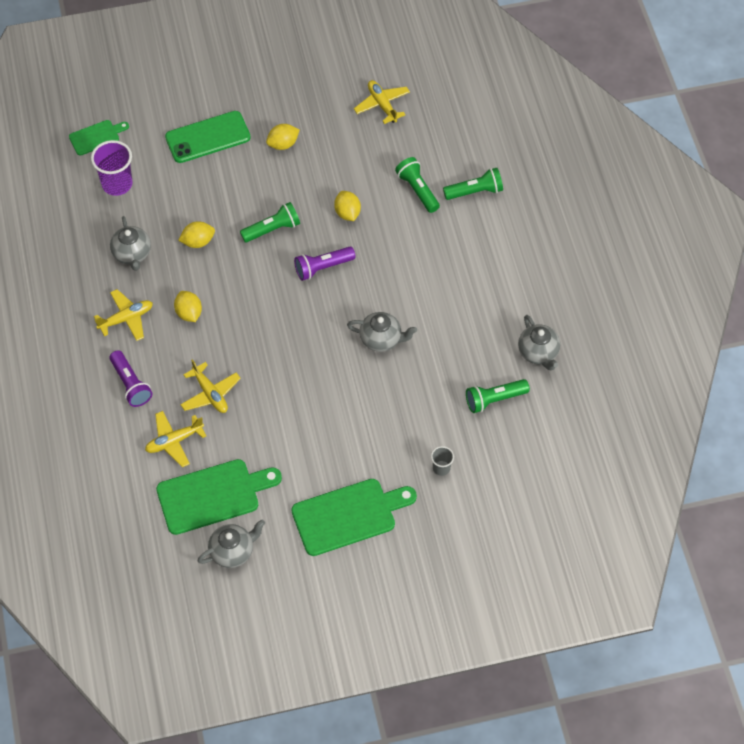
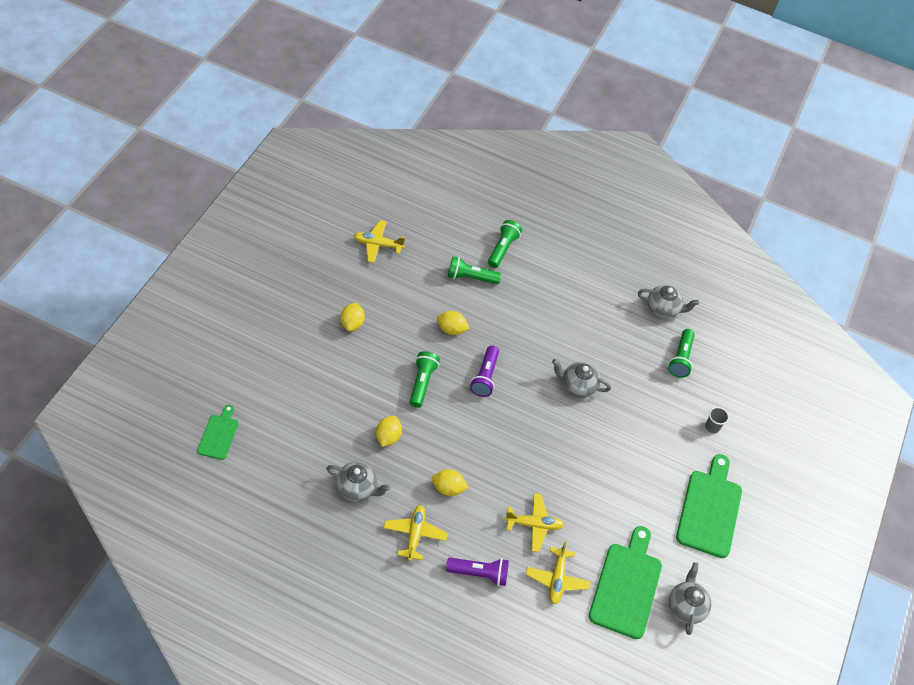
camera: 60 degrees left, 5 degrees down
(117, 184) = (279, 452): purple cup -> none
(207, 137) = (297, 364): green phone -> none
(381, 339) = (577, 386): grey teapot -> grey teapot turned 120 degrees counterclockwise

